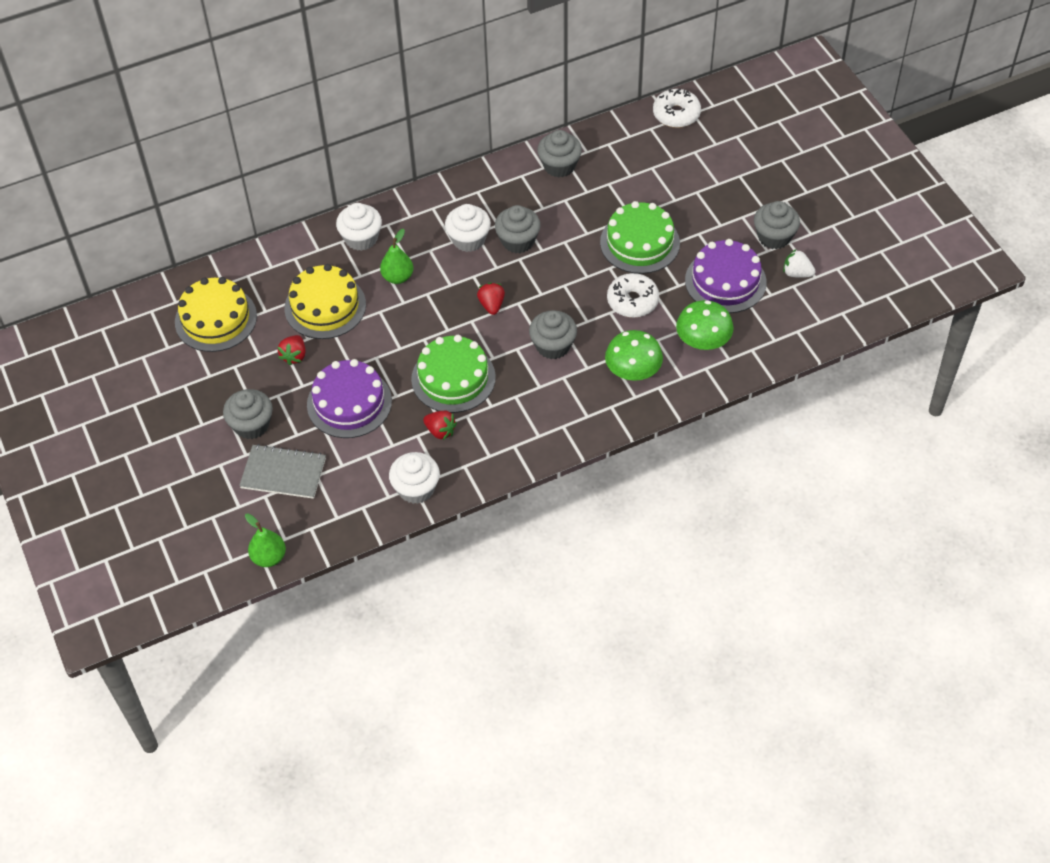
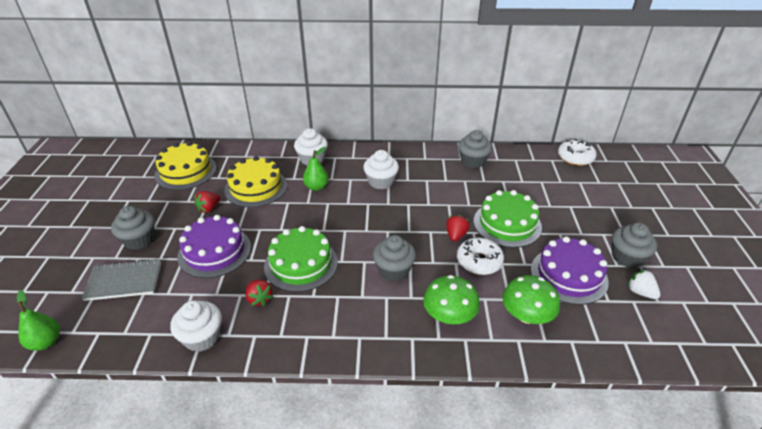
camera: 25 degrees right, 15 degrees down
(283, 473) = (124, 281): grey notebook -> grey notebook turned 45 degrees counterclockwise
(491, 305) = (367, 225): red strawberry -> red strawberry (456, 235)
(518, 241) = (414, 193): grey cupcake -> none

